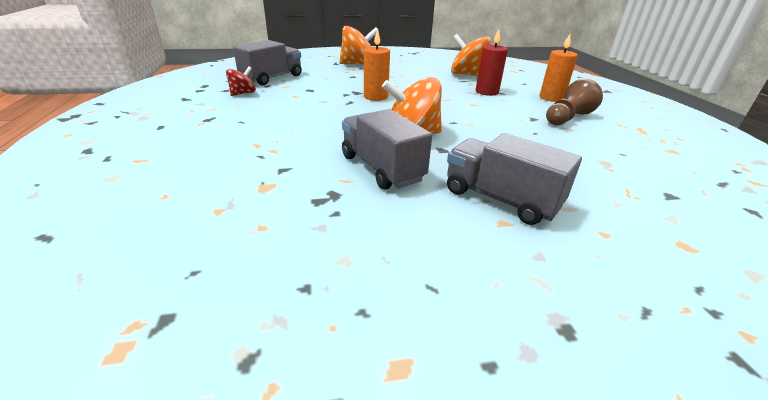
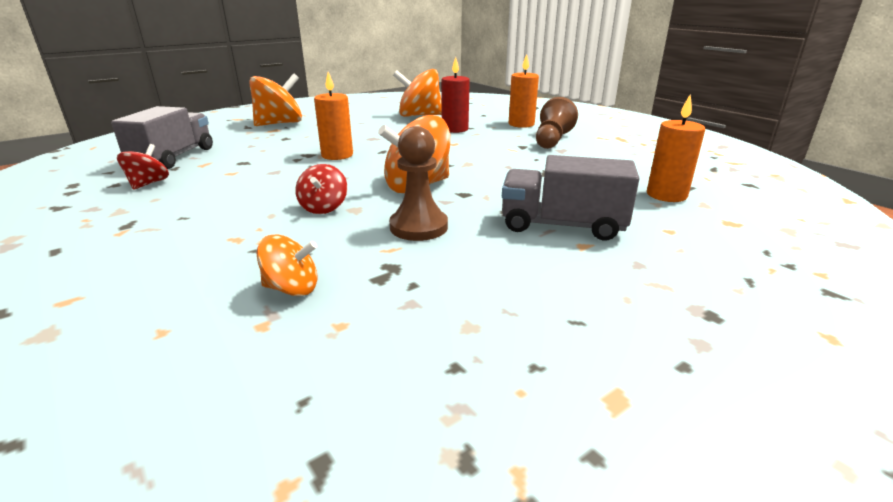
camera: 25 degrees left, 5 degrees down
(257, 190) = (292, 288): none -> orange spinning top
(330, 136) = (324, 208): none -> red spinning top
(381, 168) = (418, 227): grey truck -> brown pawn
(636, 197) = (666, 195): none -> orange candle

